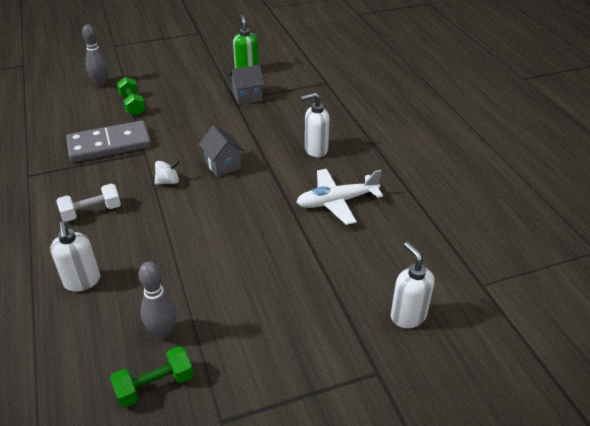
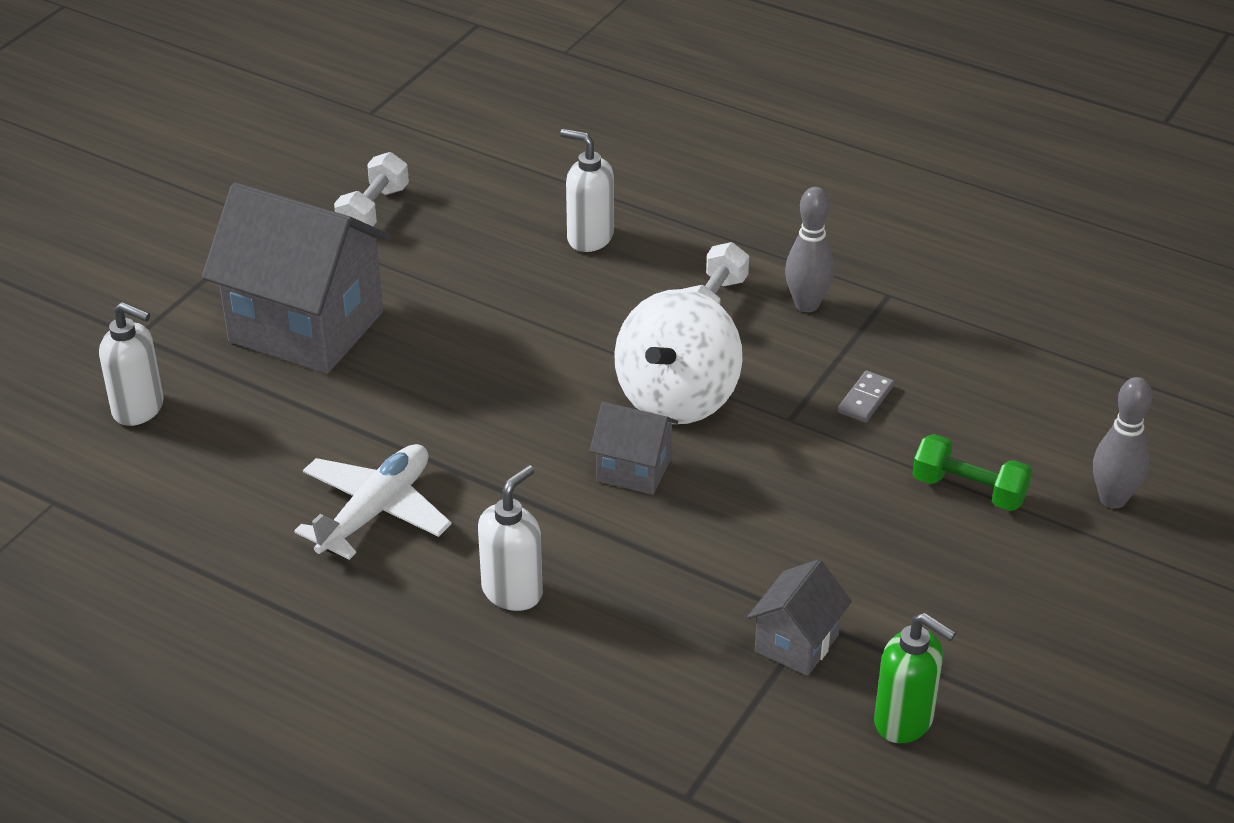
camera: 140 degrees right, 0 degrees up
(109, 145) = (865, 399): grey domino -> grey domino, size x0.40
(155, 385) = (373, 210): green dumbbell -> white dumbbell
(163, 332) = (424, 247): grey bowling pin -> grey bowling pin (807, 305)
(168, 181) = (677, 397): white spinning top -> white spinning top, size x2.31
(279, 316) = (306, 327): none -> grey house

